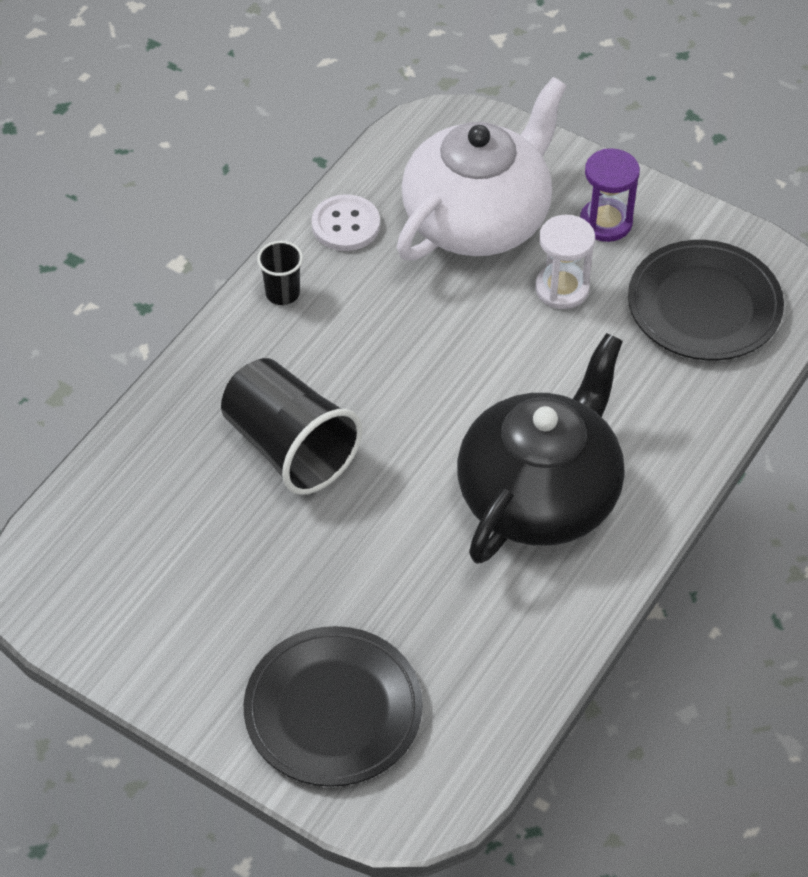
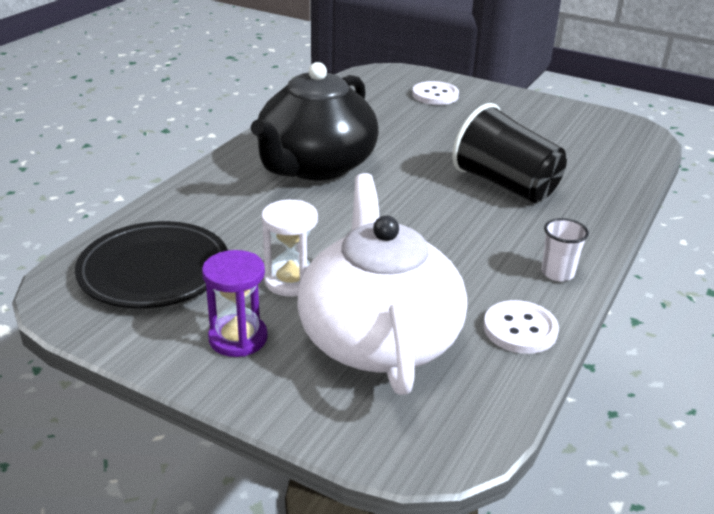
camera: 175 degrees right, 20 degrees down
(282, 293) = (557, 273): black cup -> white cup
(333, 710) = (435, 95): black plate -> white button
(478, 219) = (378, 338): white teapot -> white teapot turned 135 degrees clockwise

